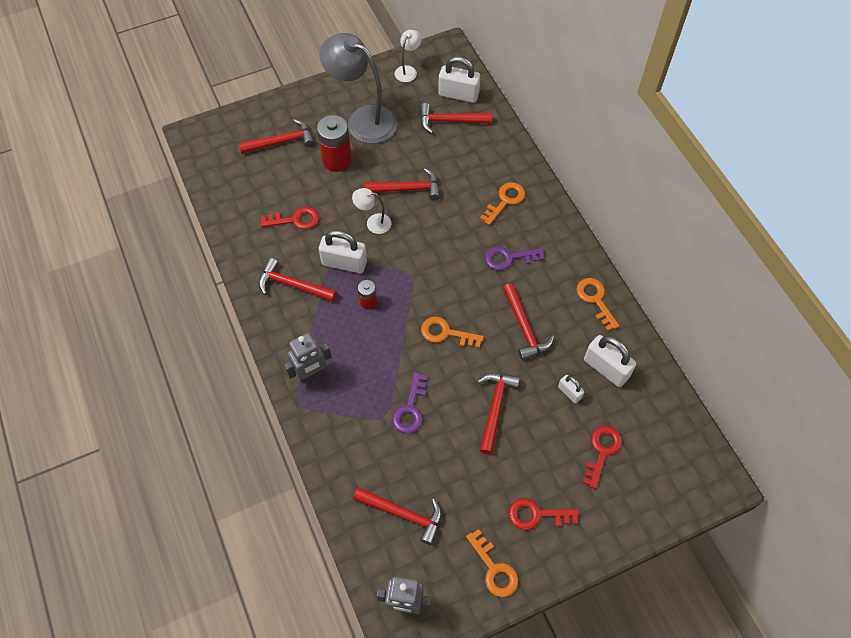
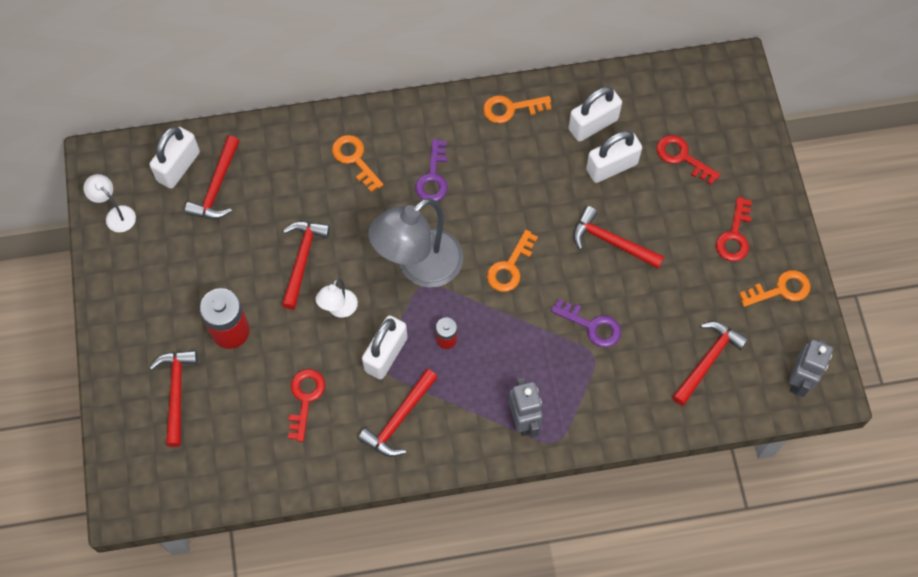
camera: 75 degrees left, 5 degrees up
(363, 119) = (177, 286): grey lamp -> grey lamp (419, 267)
(524, 327) = (525, 186): red hammer -> none
(569, 392) = (611, 166): white padlock -> white padlock, size x1.88

